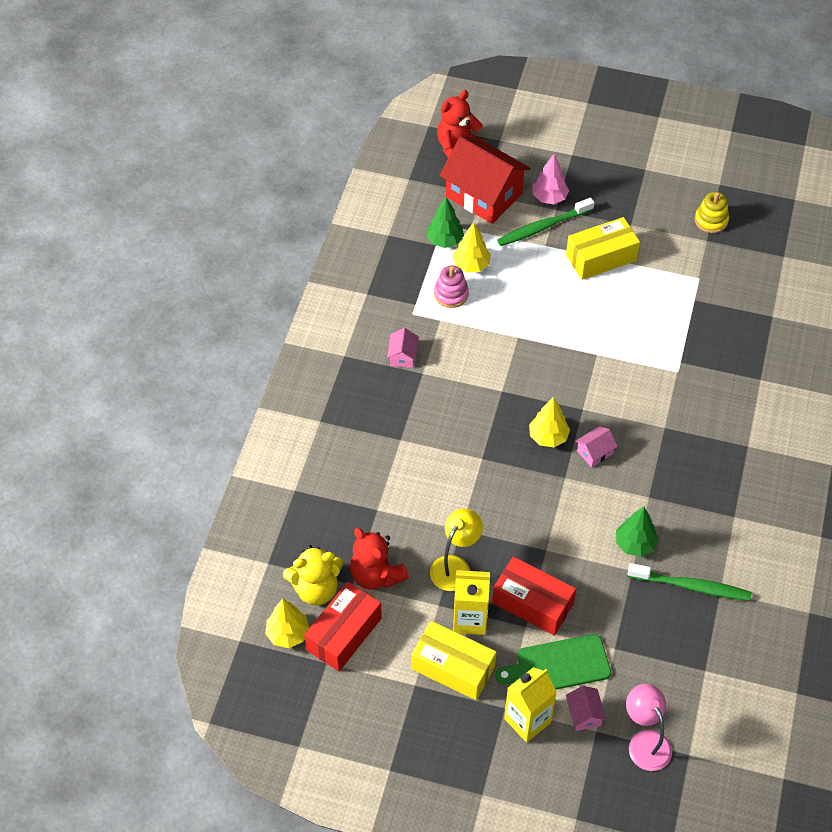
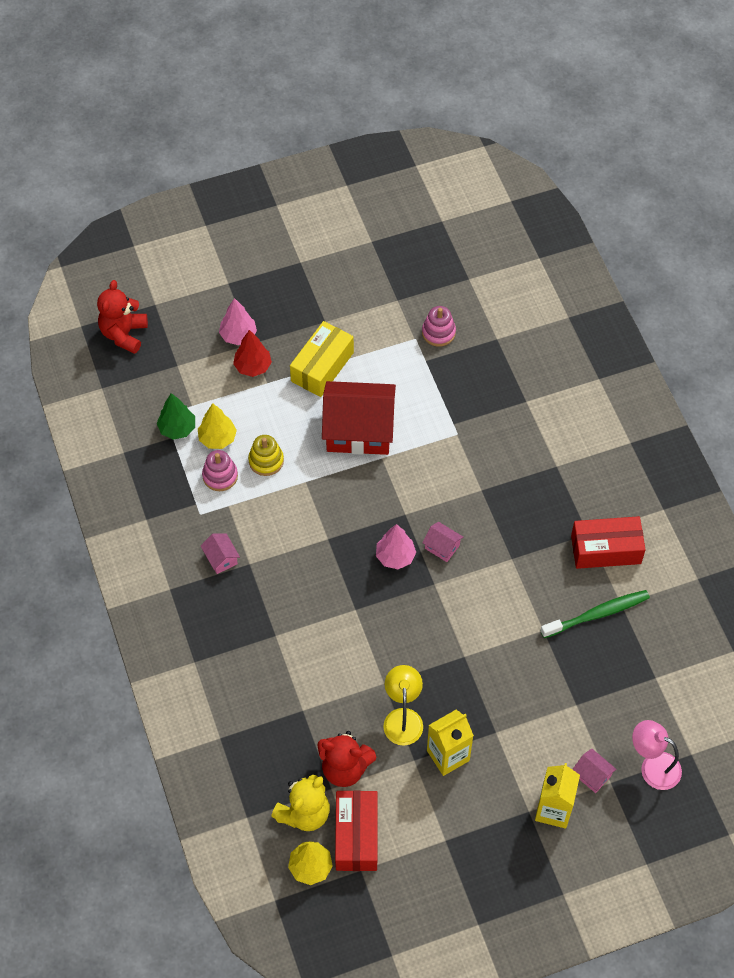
camera: 35 degrees left, 5 degrees up
(453, 667) = (464, 805): yellow box -> none
(483, 195) = (179, 366): red house -> red house (359, 430)
(532, 603) = (487, 709): red box -> red box (606, 549)
(543, 227) = (253, 366): green toothbrush -> red tree
(548, 437) = (395, 556): yellow tree -> pink tree
(558, 665) = (544, 747): green cutting board -> none
(594, 452) = (442, 547): pink house -> pink house turned 75 degrees counterclockwise
(635, 544) = (530, 606): green tree -> none
(711, 220) = (388, 279): yellow stacking toy -> yellow stacking toy (266, 461)
(723, 284) = (438, 332): none -> pink stacking toy

